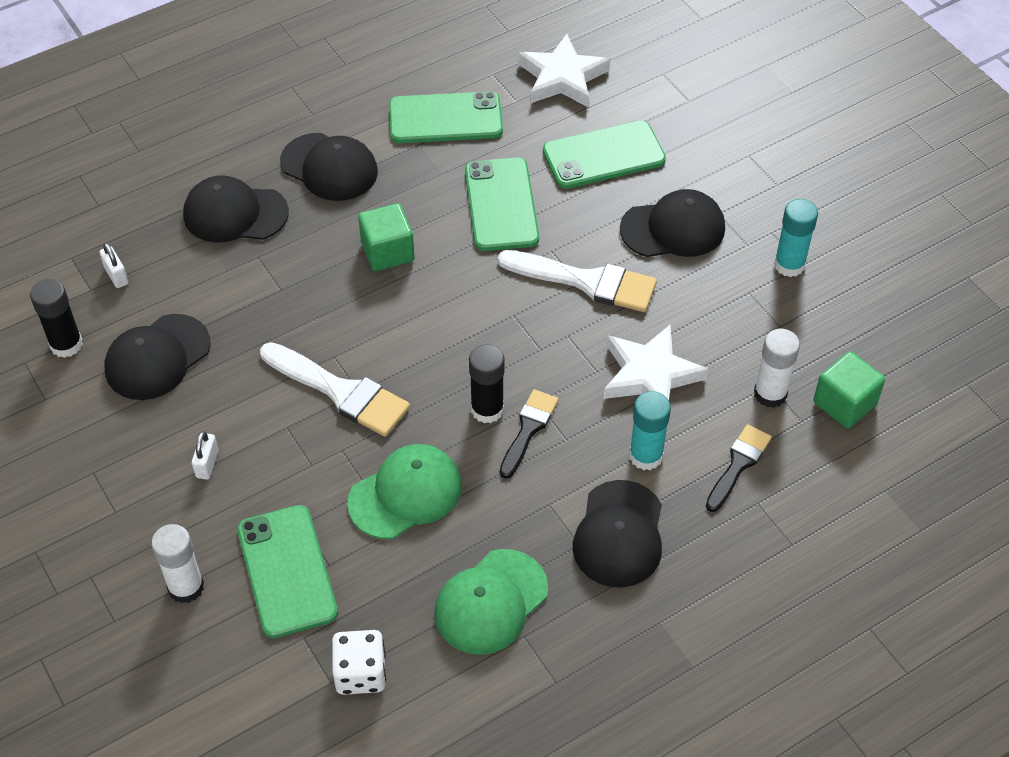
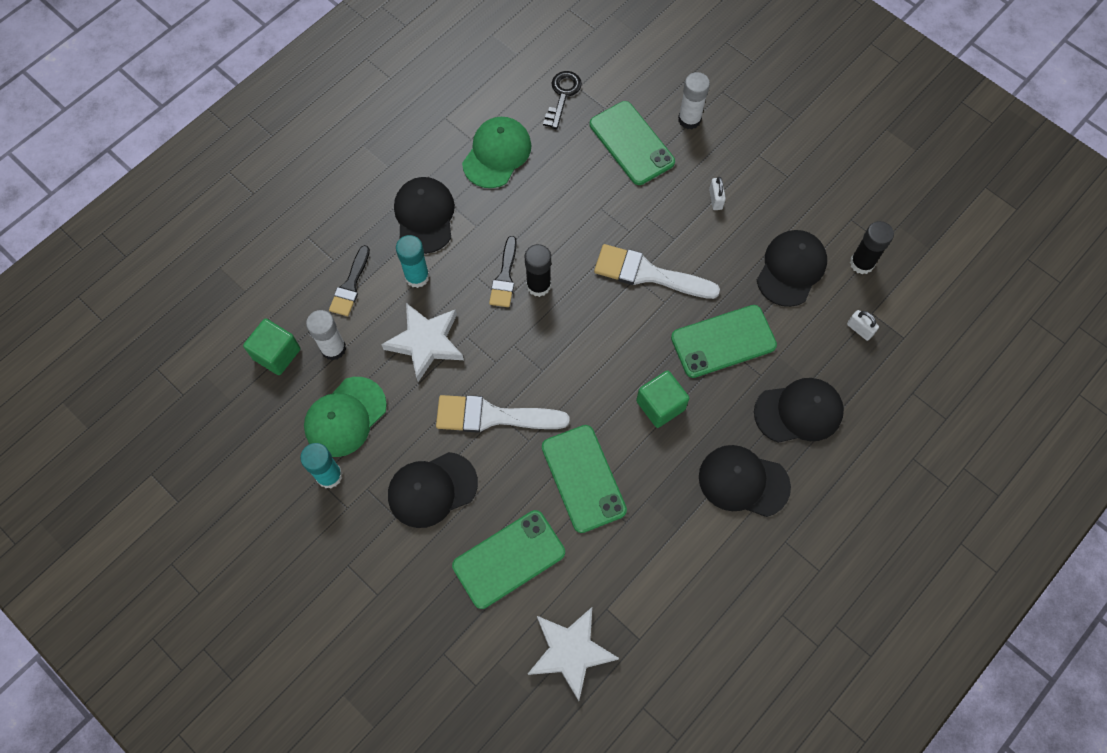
camera: 165 degrees right, 15 degrees up
(360, 673) = (562, 95): white dice -> black key
(405, 494) = (574, 210): green cap -> green cap (345, 417)
(445, 118) = (663, 567): green phone -> green phone (723, 341)

